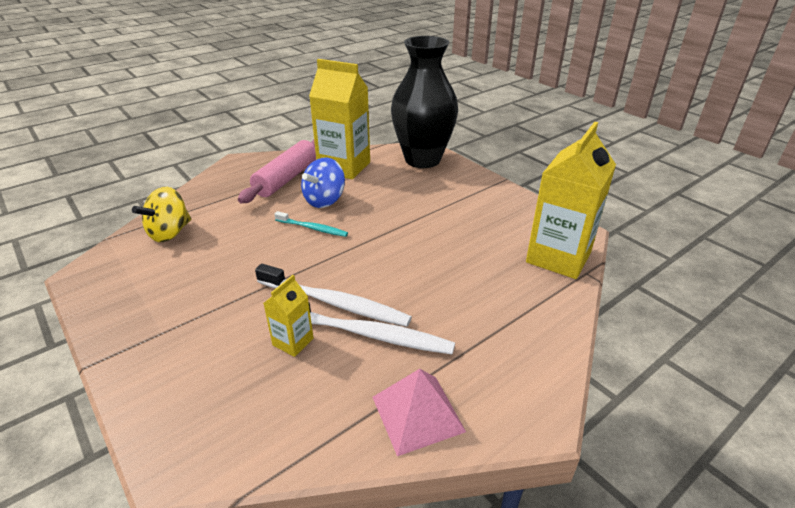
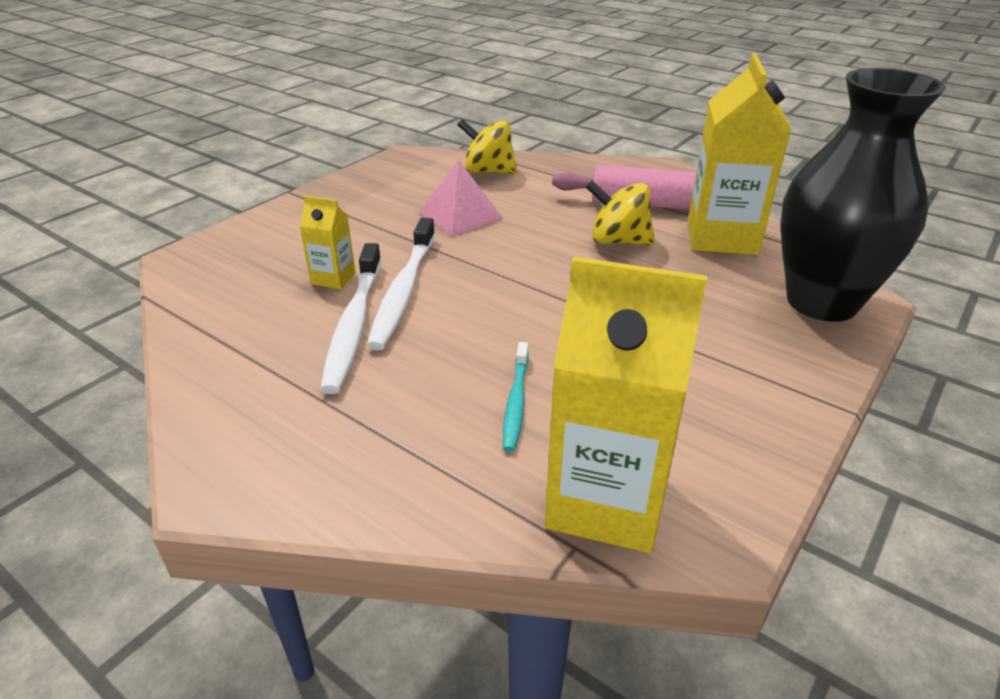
camera: 75 degrees right, 0 degrees up
(313, 228) = (546, 246): turquoise toothbrush -> turquoise toothbrush (516, 402)
(324, 200) = (618, 241): blue spinning top -> yellow spinning top
(418, 414) = (228, 380): pink pyramid -> pink pyramid (460, 215)

